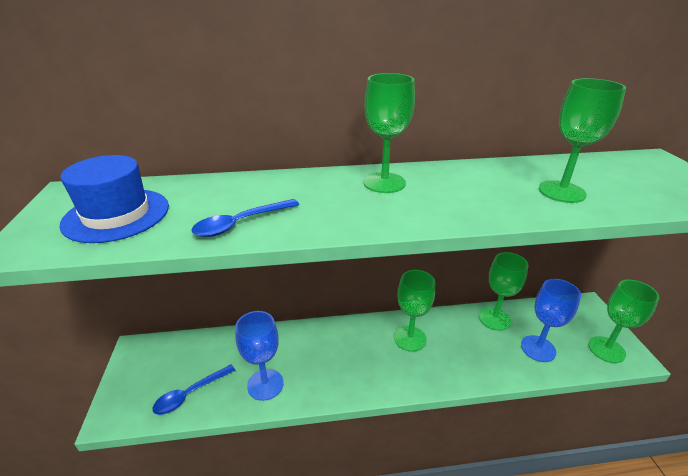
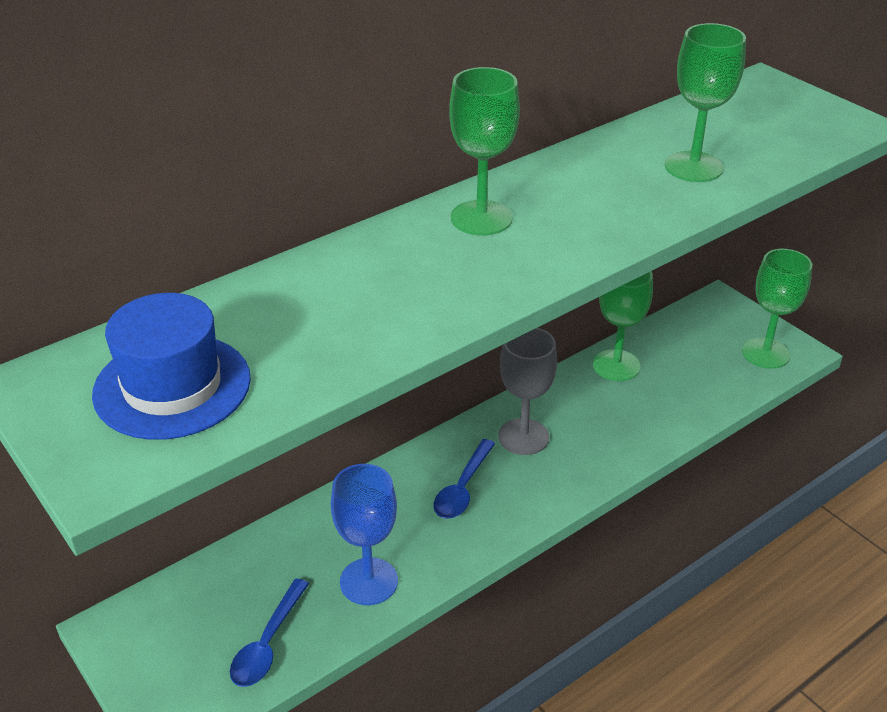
camera: 30 degrees left, 5 degrees up
(241, 223) = (363, 337): blue spoon -> blue spoon (463, 488)
(410, 338) = (523, 437): green goblet -> grey goblet
(538, 348) = (689, 384): blue goblet -> none

